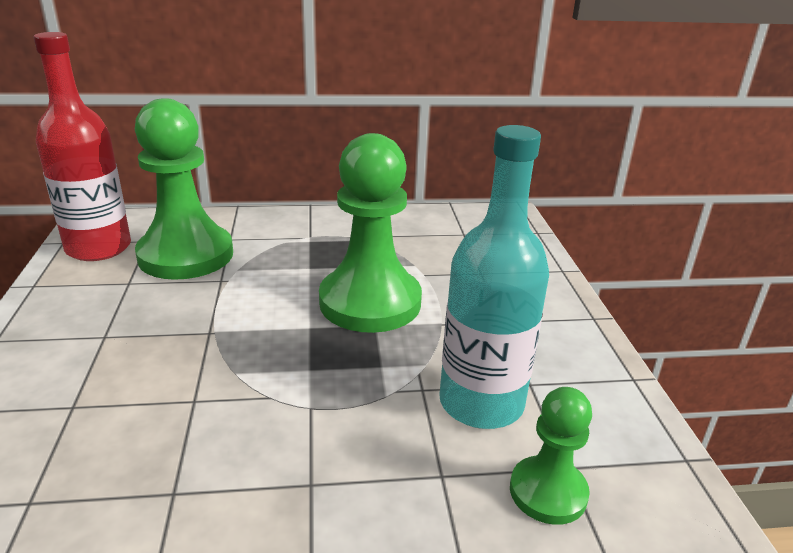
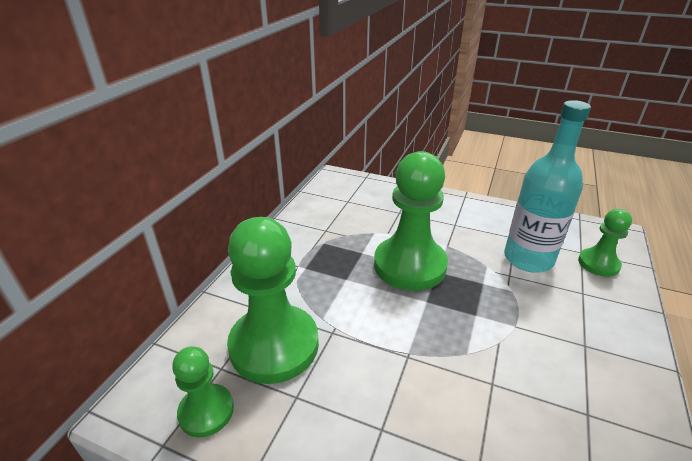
camera: 60 degrees left, 5 degrees up
(98, 248) = (206, 411): red bottle -> green pawn

